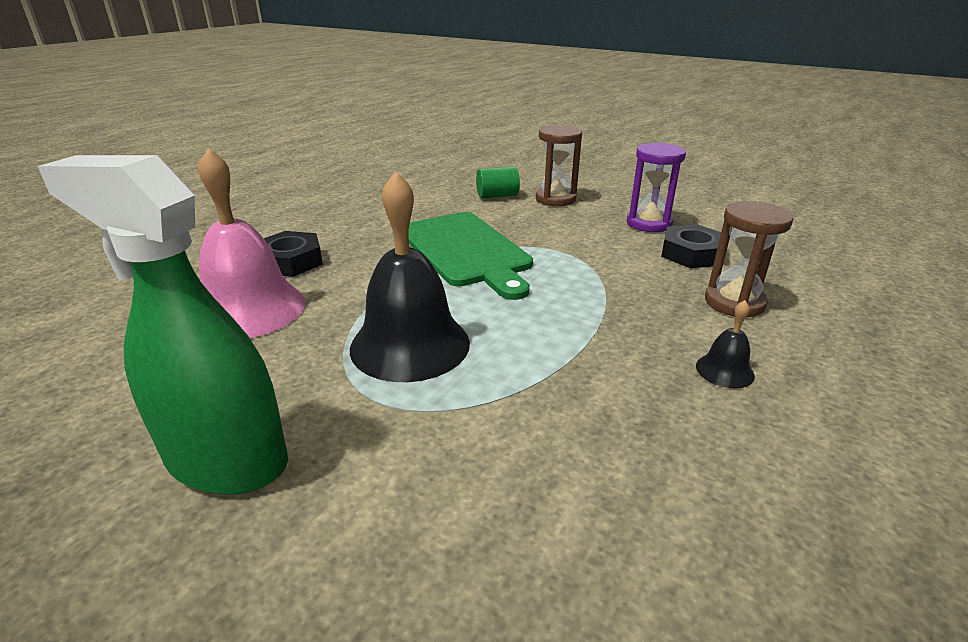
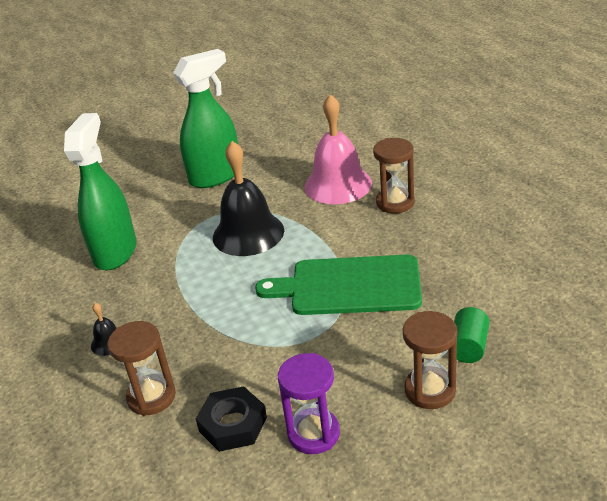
camera: 125 degrees right, 5 degrees up
(290, 261) = (395, 202): black nut -> brown hourglass
(560, 482) = (115, 252): none -> green spray bottle

